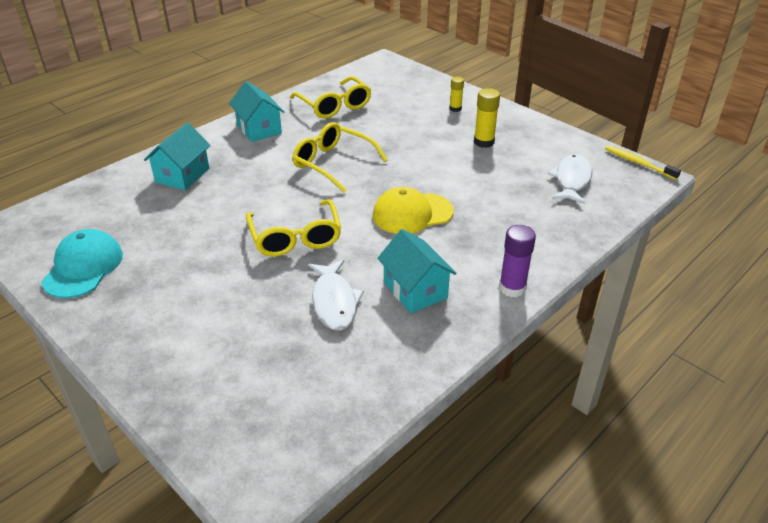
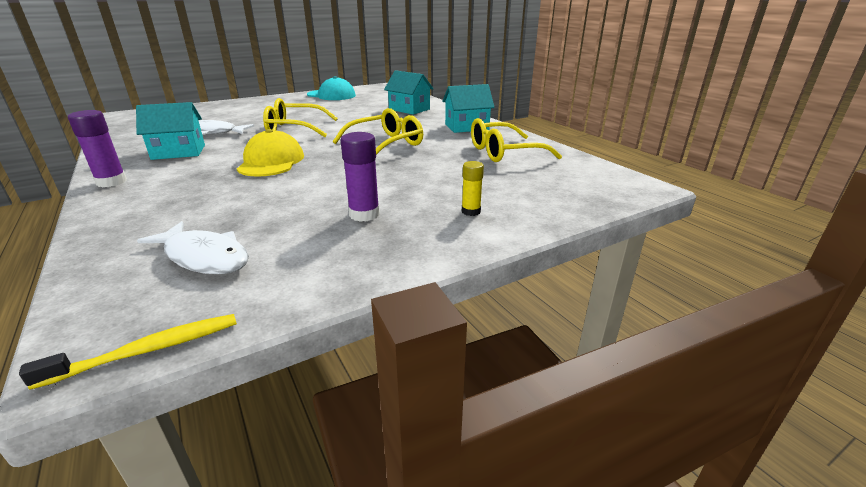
camera: 105 degrees right, 10 degrees down
(483, 142) = (364, 214): yellow glue stick -> purple glue stick

